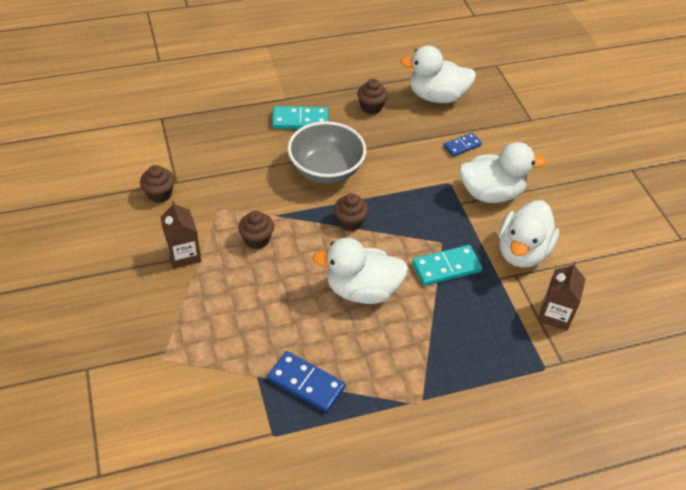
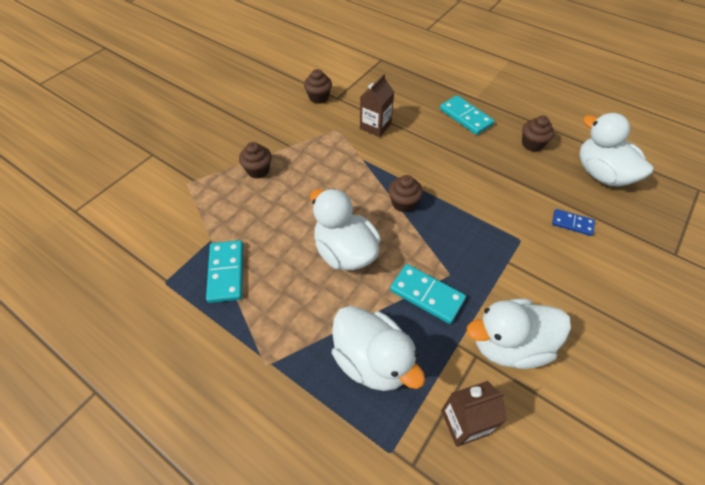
camera: 55 degrees right, 5 degrees up
(183, 255) = (280, 138): brown carton -> brown carton (375, 126)
(257, 239) = (330, 164): brown cupcake -> brown cupcake (258, 170)
(306, 383) = (226, 272): blue domino -> turquoise domino
(326, 170) = (436, 159): grey bowl -> none
(491, 193) = (547, 277): white duck -> white duck (372, 360)

